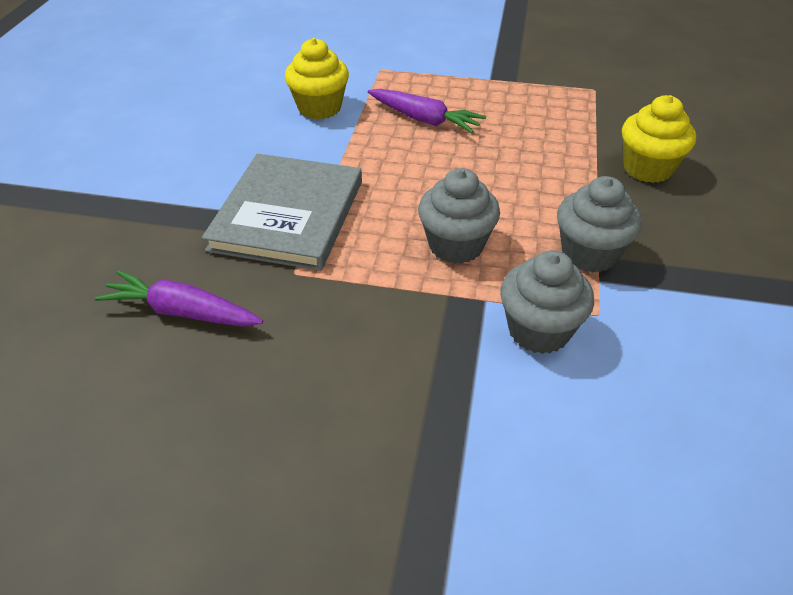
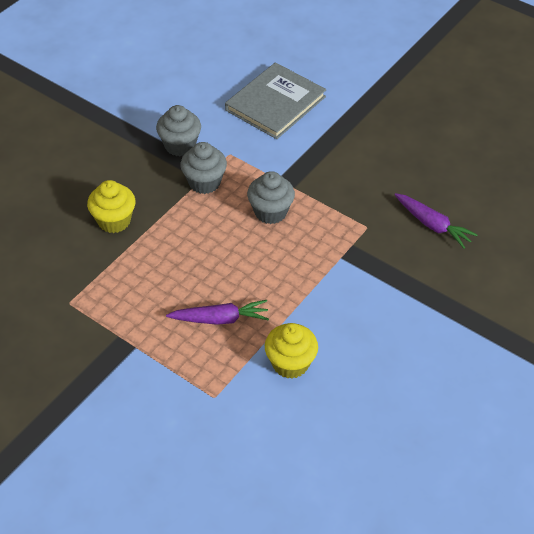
camera: 155 degrees left, 5 degrees up
(288, 215) = (355, 267): grey book -> grey book (275, 103)
(424, 119) = (220, 319): purple carrot -> purple carrot turned 120 degrees clockwise
(539, 330) = (264, 156): grey cupcake -> grey cupcake (180, 145)

